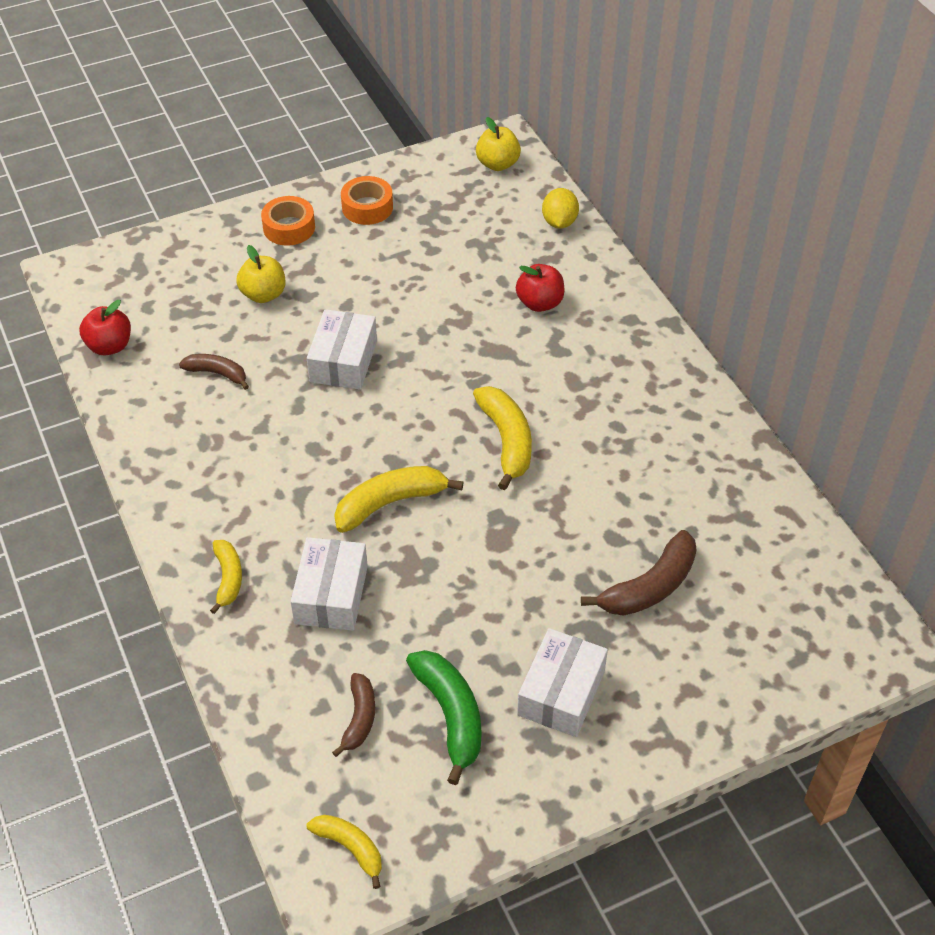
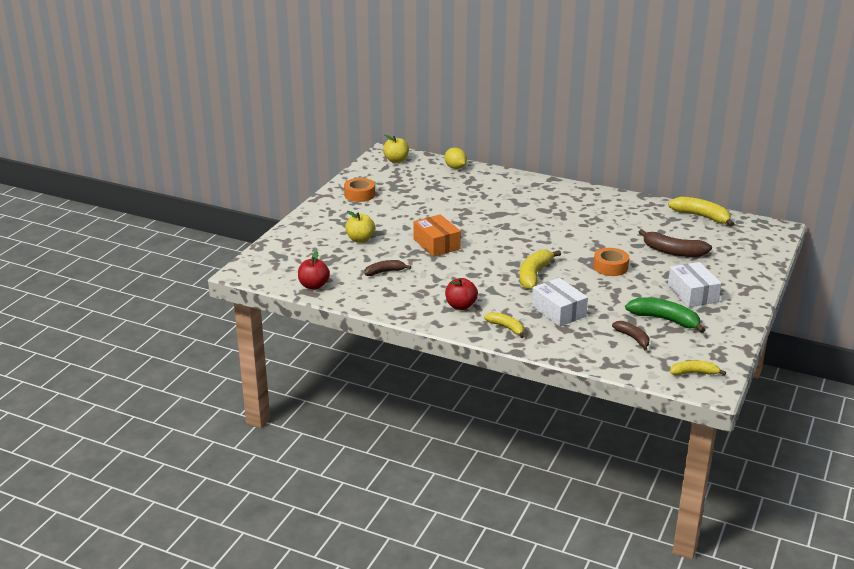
camera: 40 degrees left, 20 degrees down
(289, 228) = (333, 215): orange tape -> orange tape (610, 267)
(343, 361) = (436, 244): white box -> orange box
(507, 441) = (548, 237): yellow banana -> yellow banana (701, 216)
(539, 303) = (490, 194): red apple -> red apple (460, 306)
(649, 587) = (673, 252): brown banana -> brown banana turned 105 degrees clockwise

